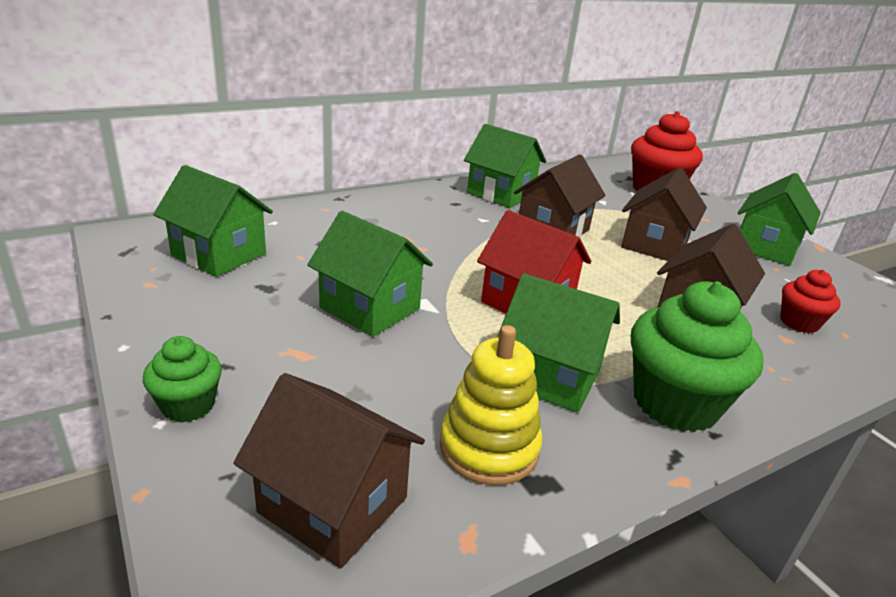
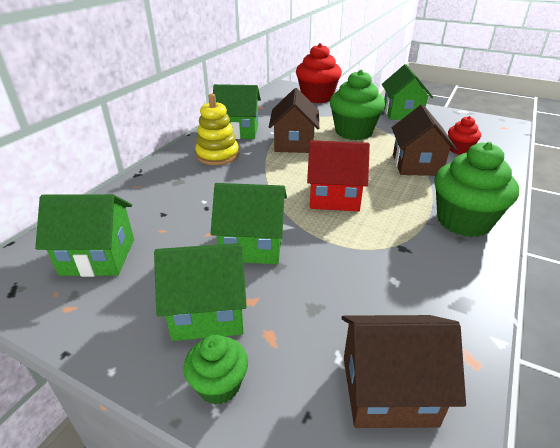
camera: 30 degrees left, 5 degrees up
(489, 447) = (418, 298): yellow stacking toy -> yellow stacking toy (217, 155)
(550, 376) = (396, 237): green house -> green house (208, 312)
(654, 245) = (353, 132): brown house -> green cupcake

